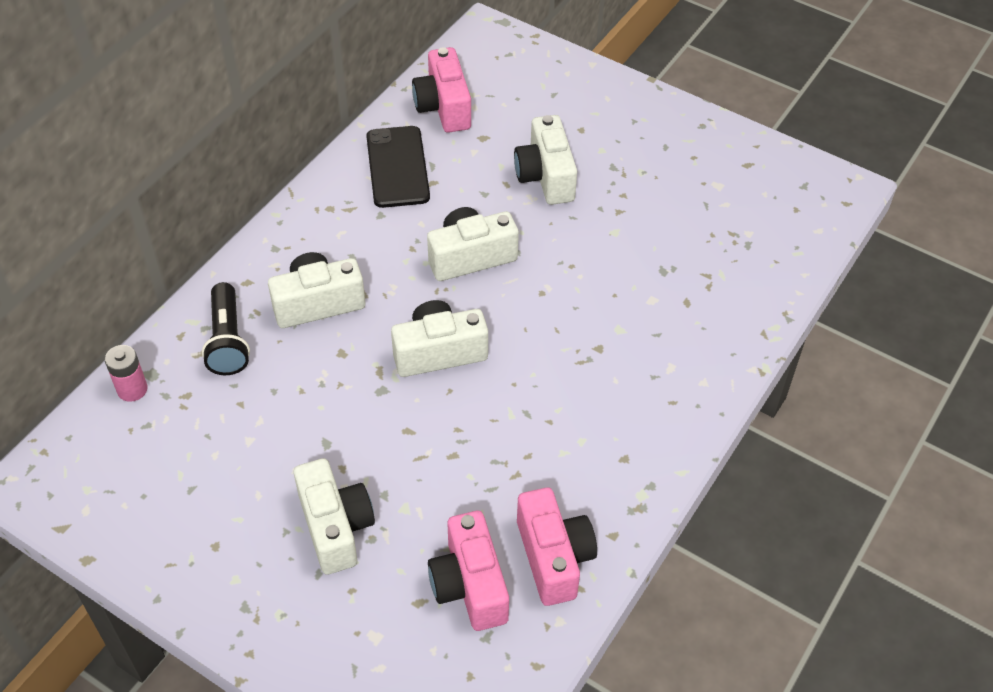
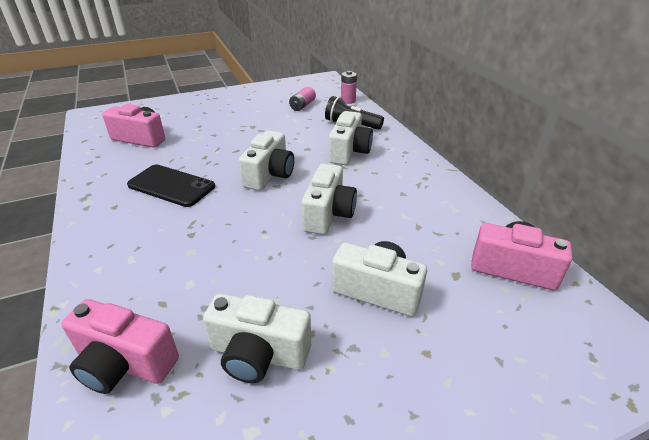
camera: 125 degrees right, 15 degrees down
(195, 442) = (302, 106): none -> pink battery
(335, 527) = (217, 120): white camera -> white camera (258, 354)
(397, 167) = (447, 216): black phone -> black phone (171, 186)
(553, 557) = (112, 162): pink camera -> pink camera (124, 363)

